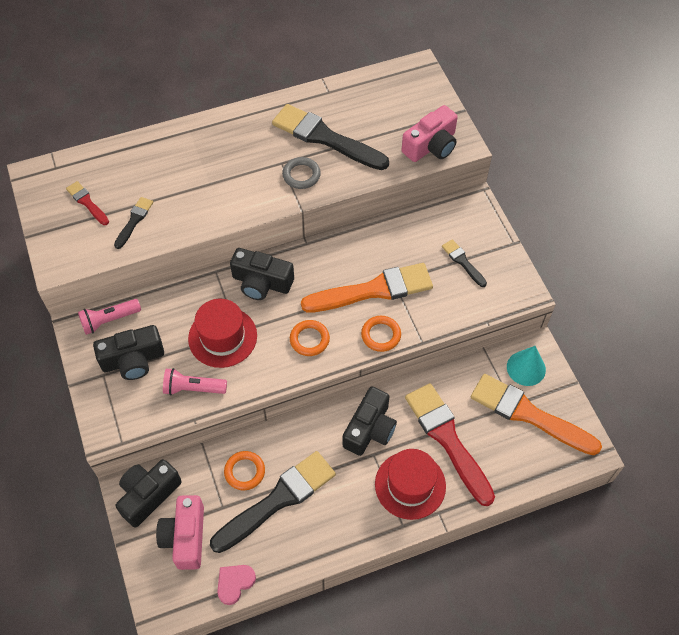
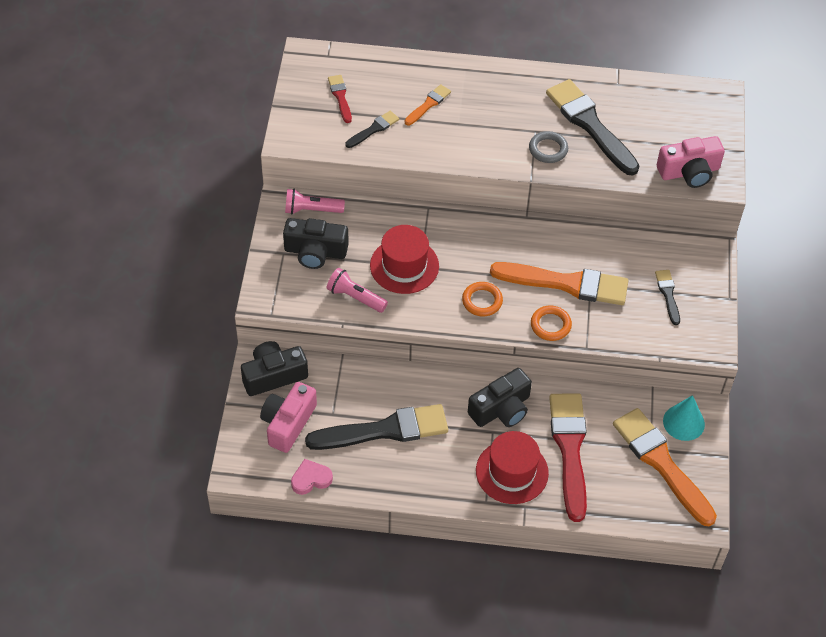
camera: 25 degrees right, 5 degrees down
(173, 177) = (428, 104): none -> orange brush
(244, 472) = (367, 394): orange ring -> none
(261, 282) = (465, 234): black camera -> none

